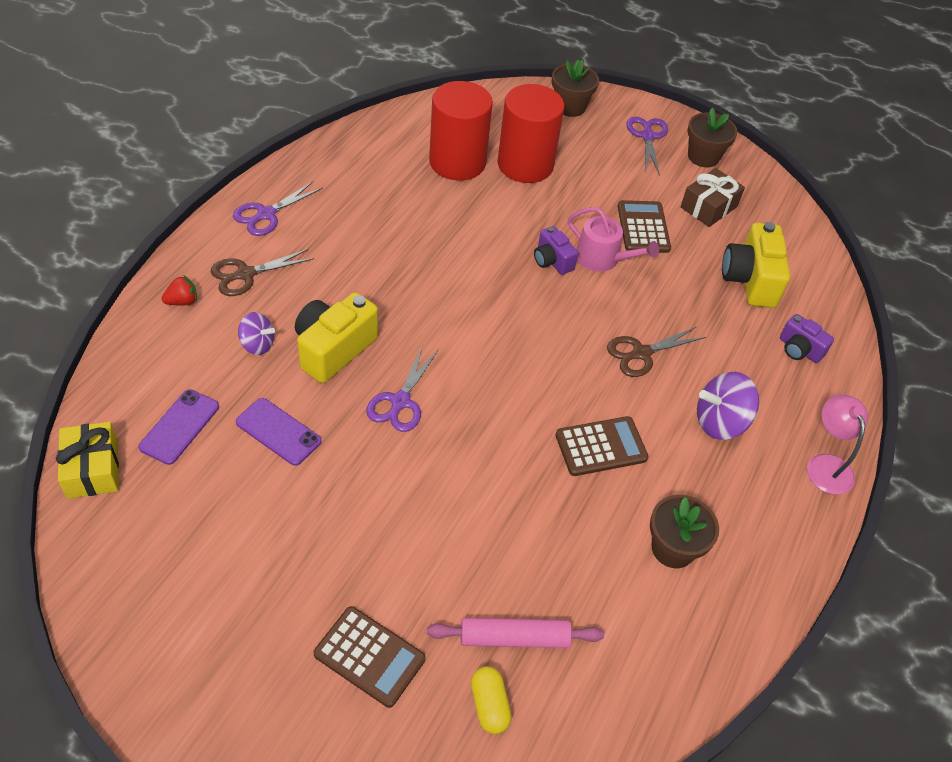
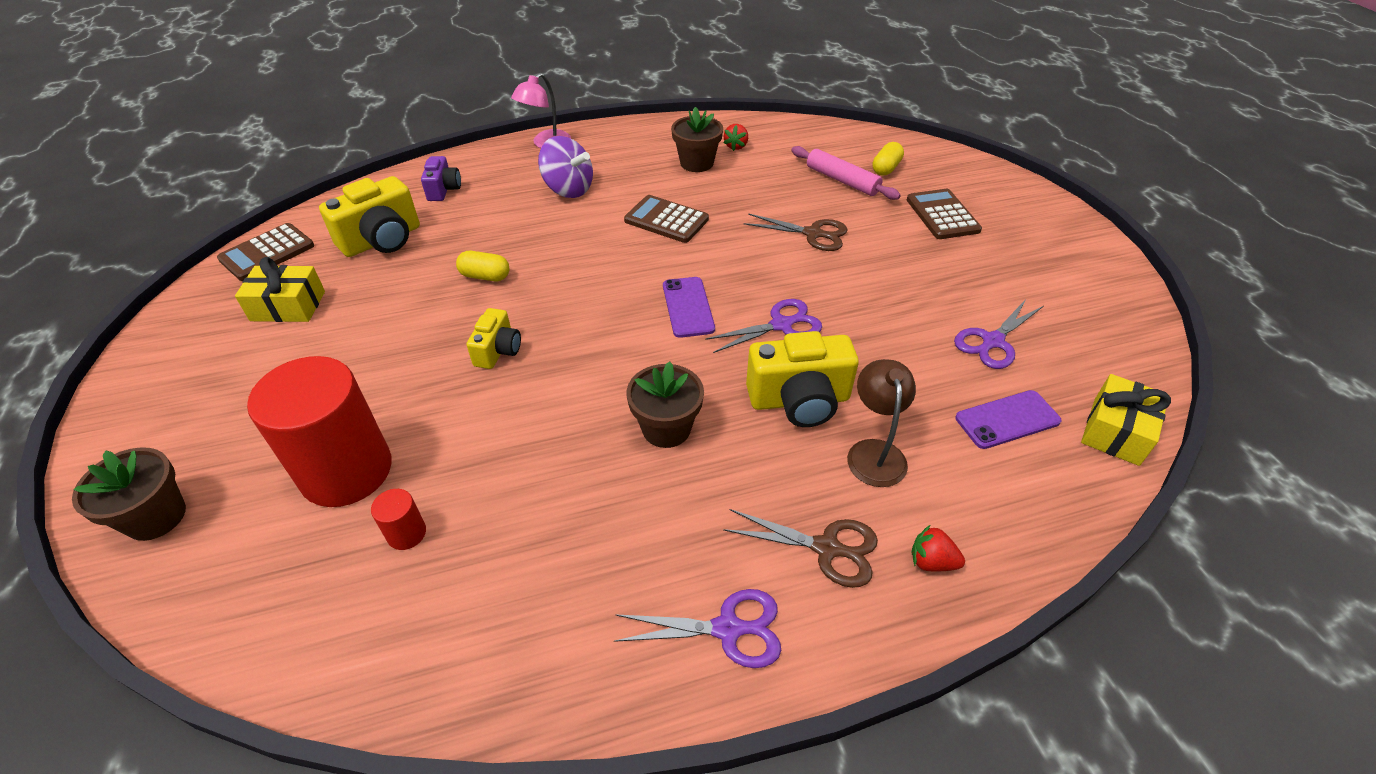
camera: 130 degrees left, 5 degrees down
(257, 344) = (874, 452): purple spinning top -> brown lamp
(278, 431) = (911, 363): purple phone -> purple phone (688, 307)
(457, 162) = (406, 533): red cylinder -> red cylinder, size x0.40
(552, 261) = (498, 351): purple camera -> yellow camera
(603, 258) = (454, 324): pink watering can -> none
(641, 353) = (549, 247): brown scissors -> brown scissors (813, 234)
(642, 301) = (485, 276): none -> yellow capsule
(643, 227) = (373, 326): brown calculator -> brown calculator (267, 253)
(647, 136) = (176, 411): purple scissors -> purple scissors (993, 341)
(673, 612) = (736, 146): none -> red strawberry
(703, 157) = (186, 351): brown flower pot -> brown flower pot (666, 428)
(708, 207) = (288, 306): brown gift -> yellow gift

